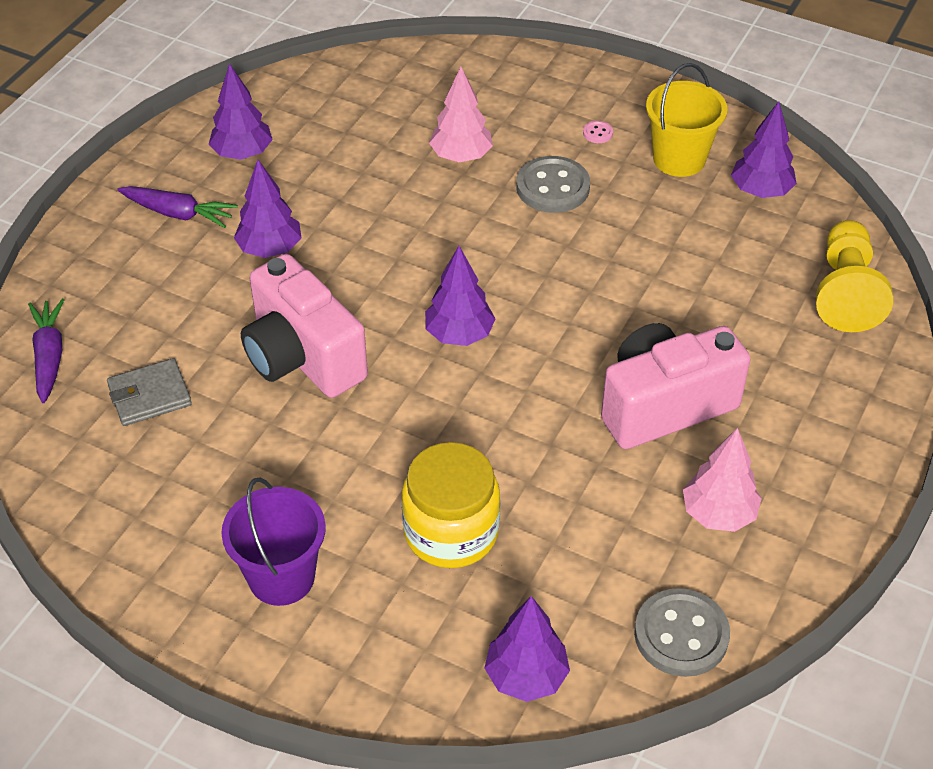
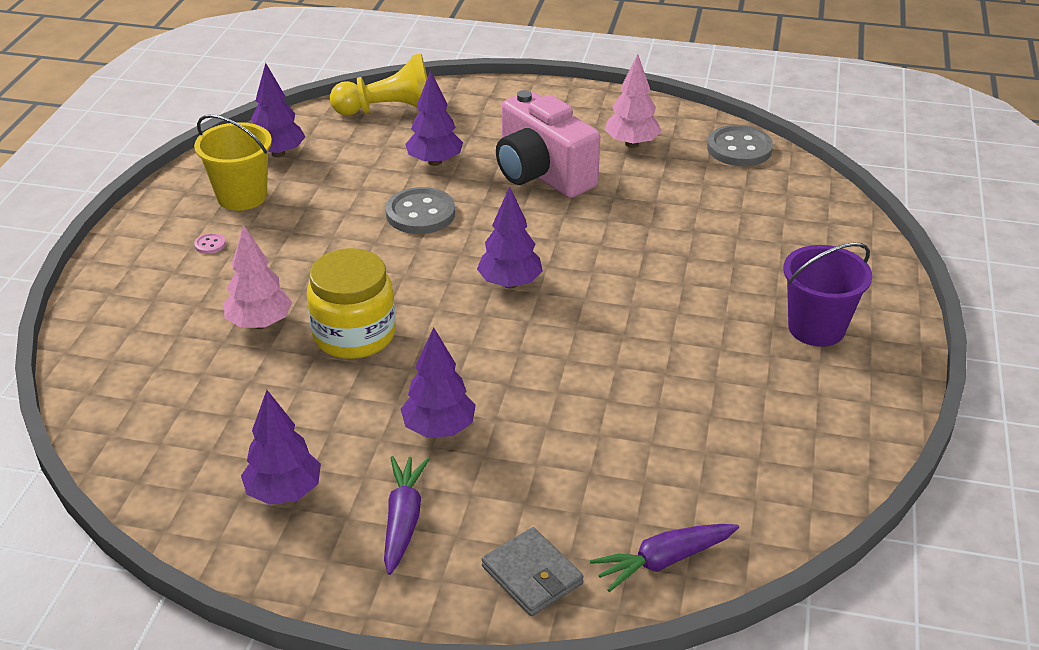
camera: 105 degrees left, 10 degrees down
(149, 396) = (676, 462): grey wallet -> grey wallet (532, 575)
(302, 357) = (579, 371): pink camera -> none
(451, 532) = (718, 253): yellow jar -> yellow jar (354, 335)
(526, 676) = (815, 202): purple tree -> purple tree (435, 162)
(552, 187) = (296, 260): grey button -> grey button (420, 213)

